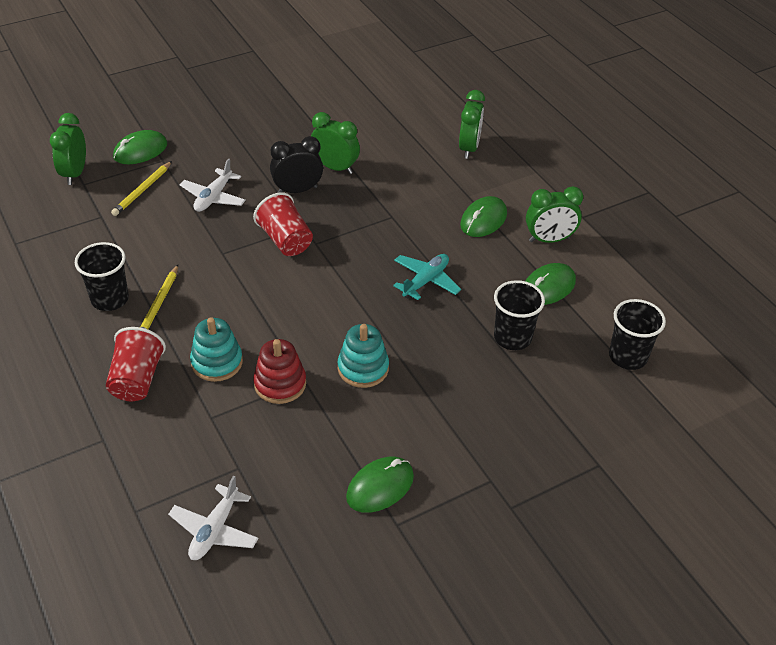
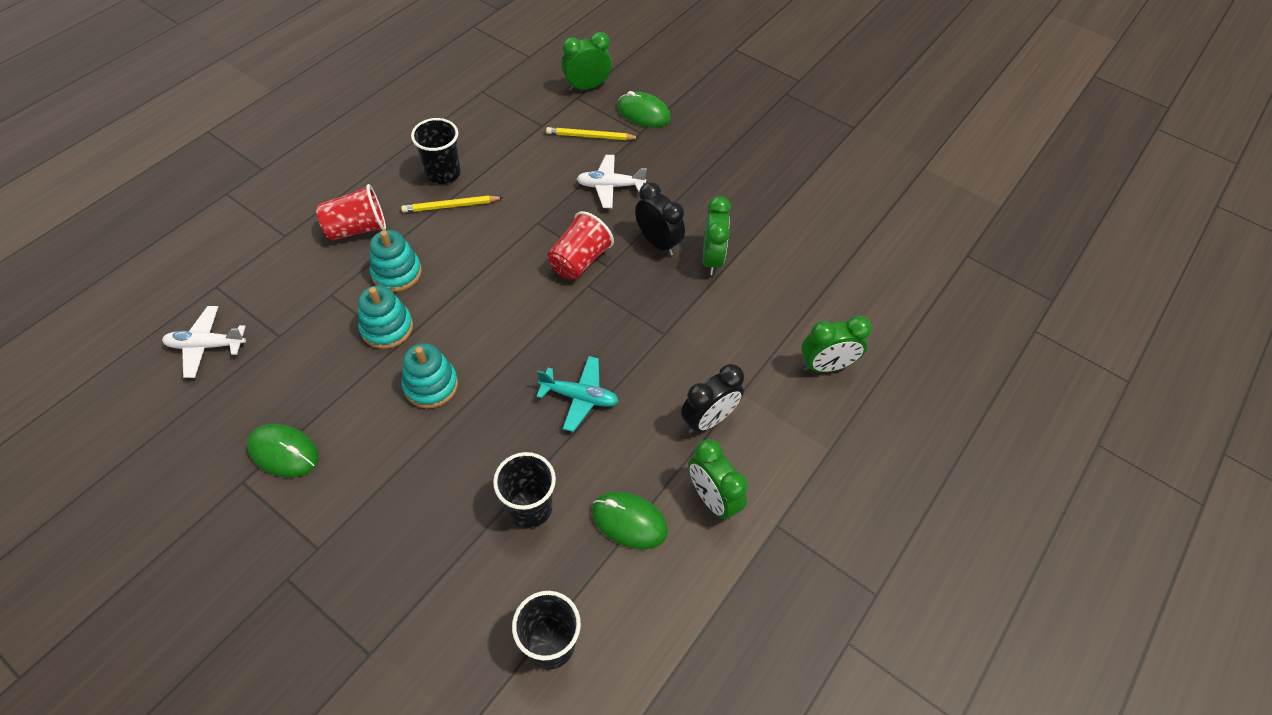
camera: 65 degrees right, 10 degrees up
(280, 384) = (387, 328): red stacking toy -> turquoise stacking toy
(483, 220) = (708, 420): green mouse -> black clock

